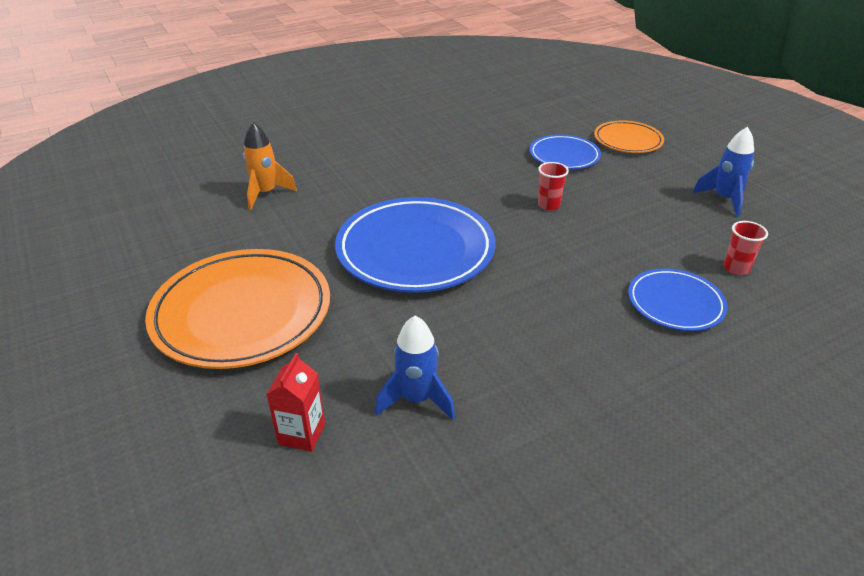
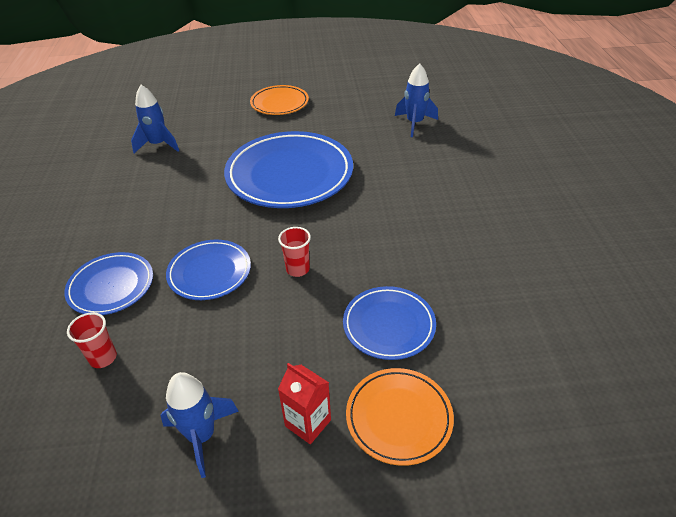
camera: 115 degrees right, 5 degrees up
(242, 313) = (279, 103): orange plate -> orange plate, size x0.54
(266, 193) = (414, 123): orange rocket -> blue rocket
(302, 434) = (174, 110): red carton -> red carton (308, 423)
(598, 250) = (209, 272): none -> blue plate

